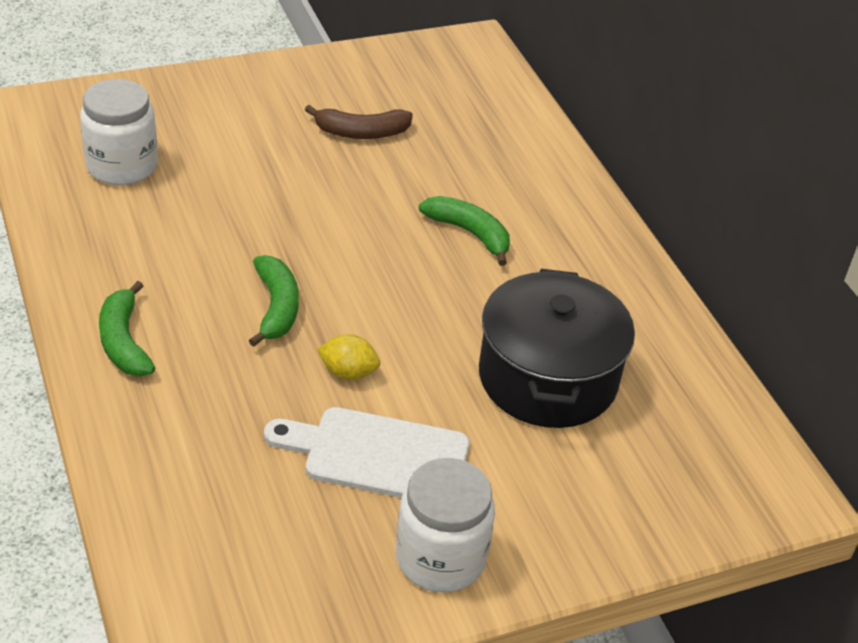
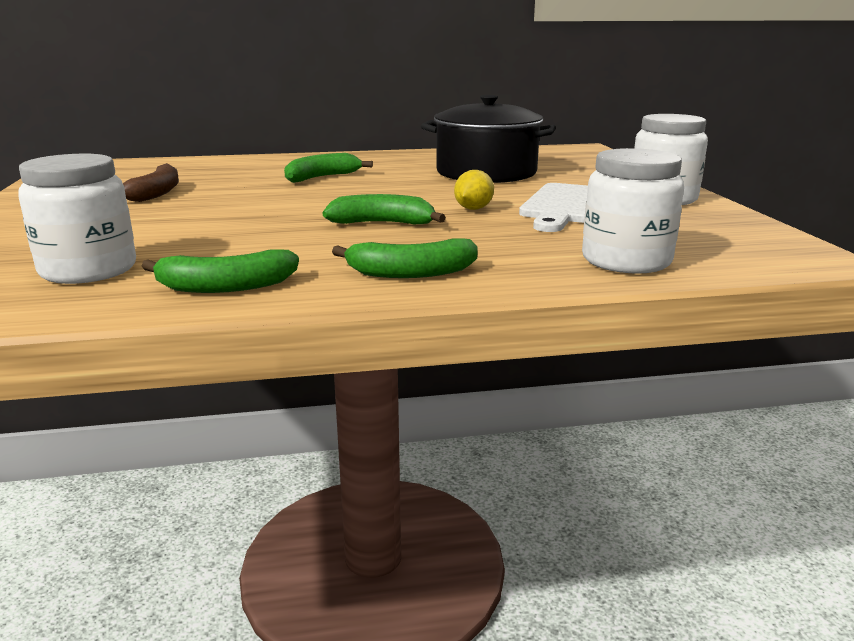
camera: 75 degrees left, 20 degrees down
(87, 244) = (226, 287): none -> green banana
(167, 491) = (626, 261): none -> white jar

